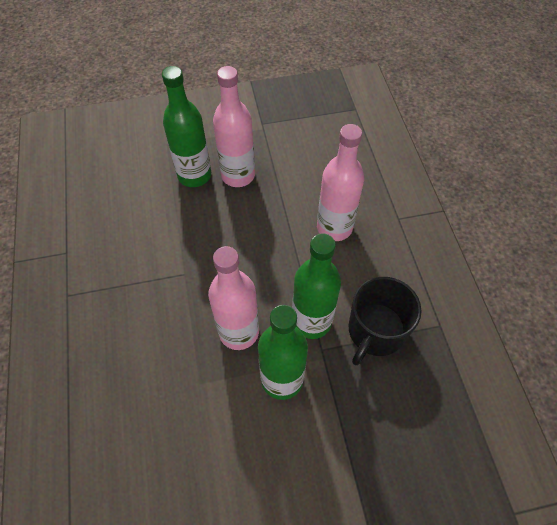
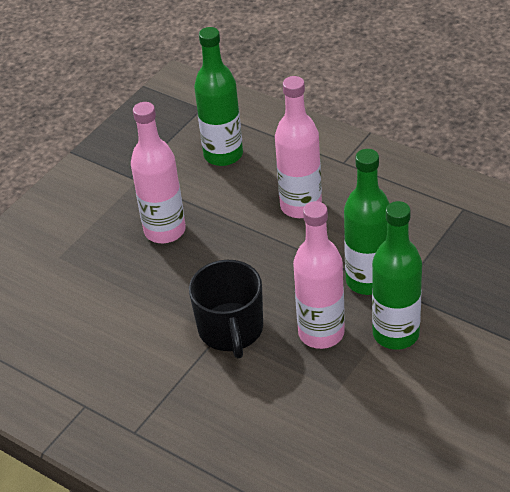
camera: 40 degrees left, 15 degrees down
(194, 175) = (123, 260): green bottle -> green bottle (223, 155)
(375, 331) = (423, 248): black mug -> black mug (231, 329)

